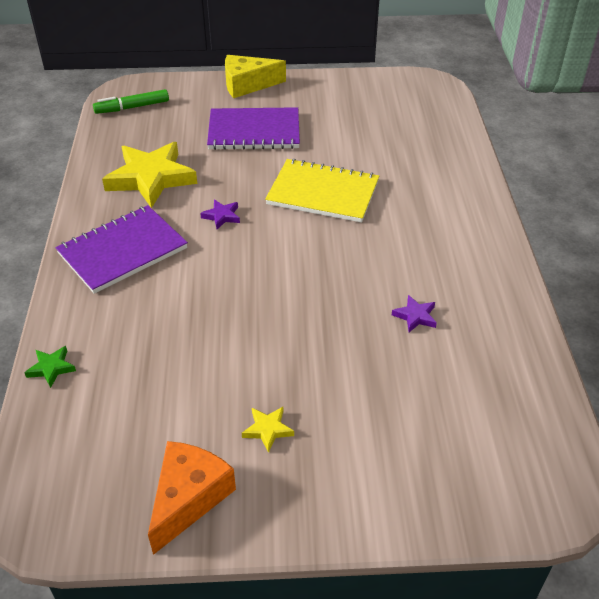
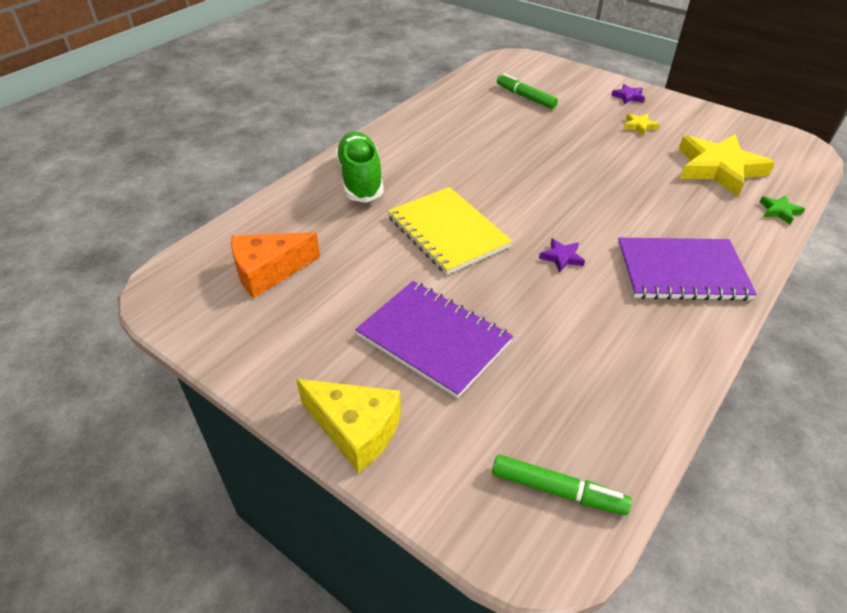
camera: 140 degrees left, 0 degrees up
(151, 178) = (606, 339): yellow star -> yellow star (718, 168)
(189, 498) = (705, 121): orange cheese -> orange cheese (268, 271)
(415, 316) = (490, 131): purple star -> purple star (628, 97)
(443, 198) = (360, 180): none -> green shoe
(445, 403) = (525, 97): none -> green marker

